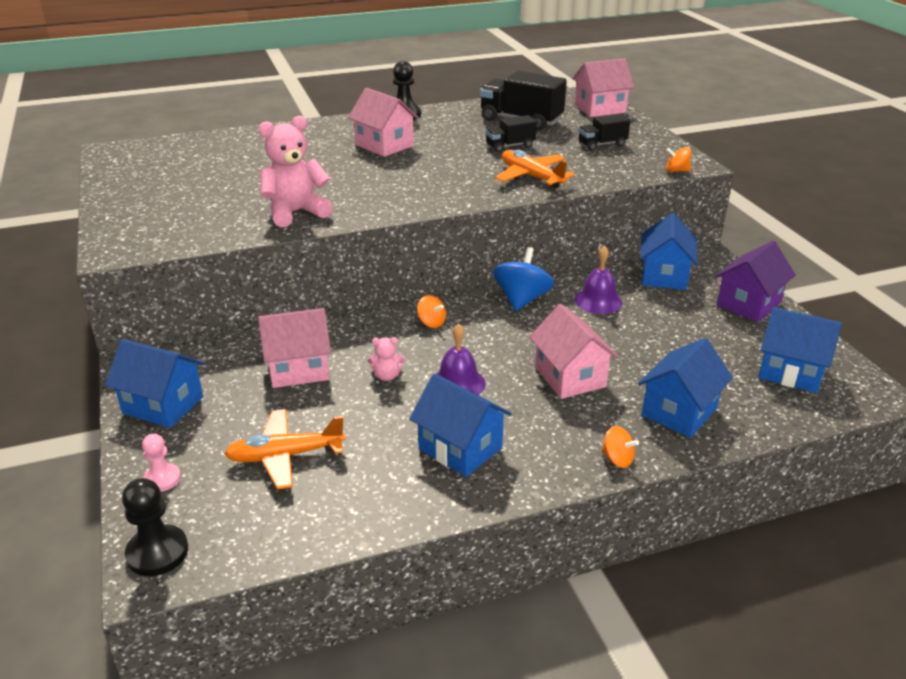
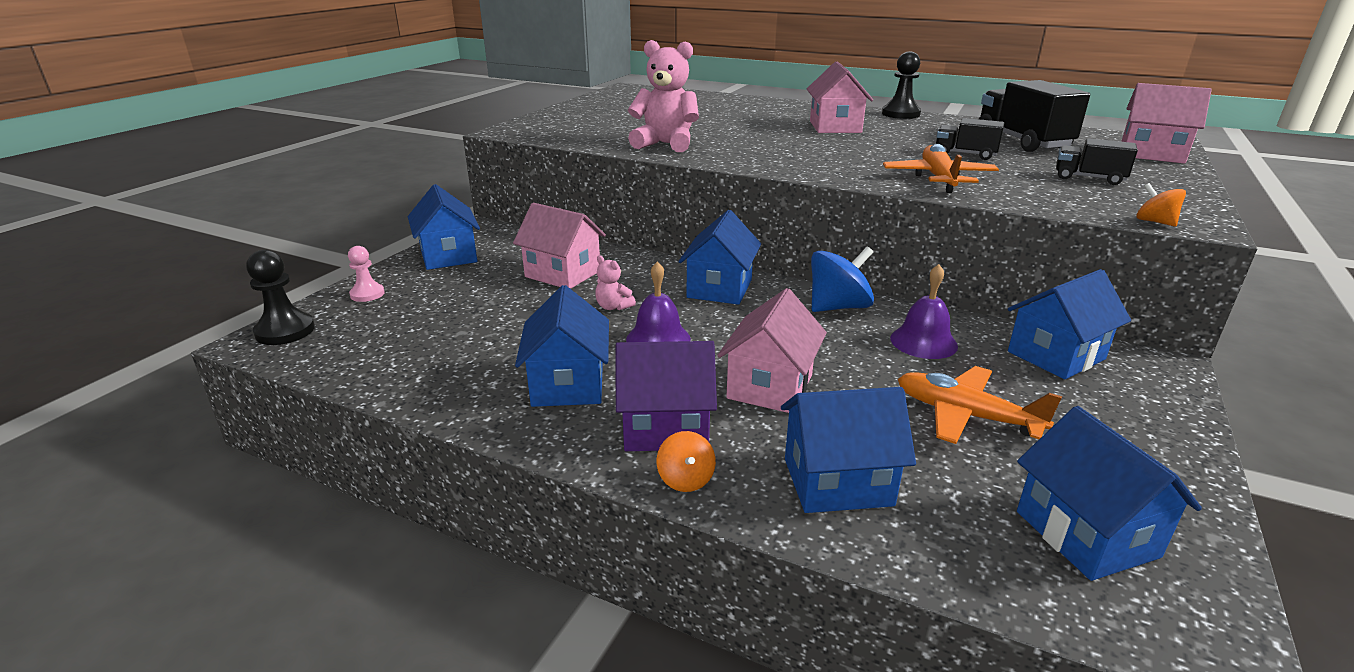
camera: 45 degrees right, 5 degrees down
(285, 456) = (450, 320): orange plane -> orange plane (965, 415)
(431, 322) = (719, 288): orange spinning top -> blue house
(748, 304) = (1144, 433): purple house -> purple house (665, 428)

